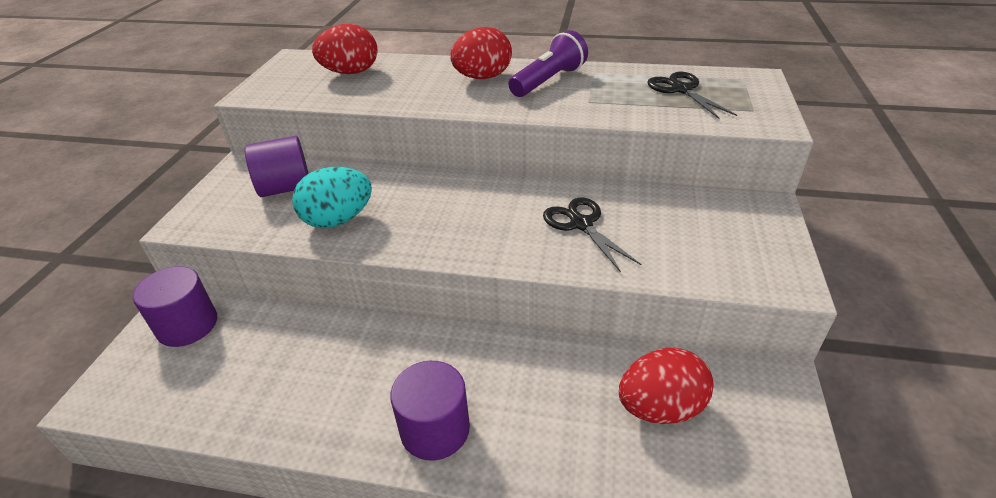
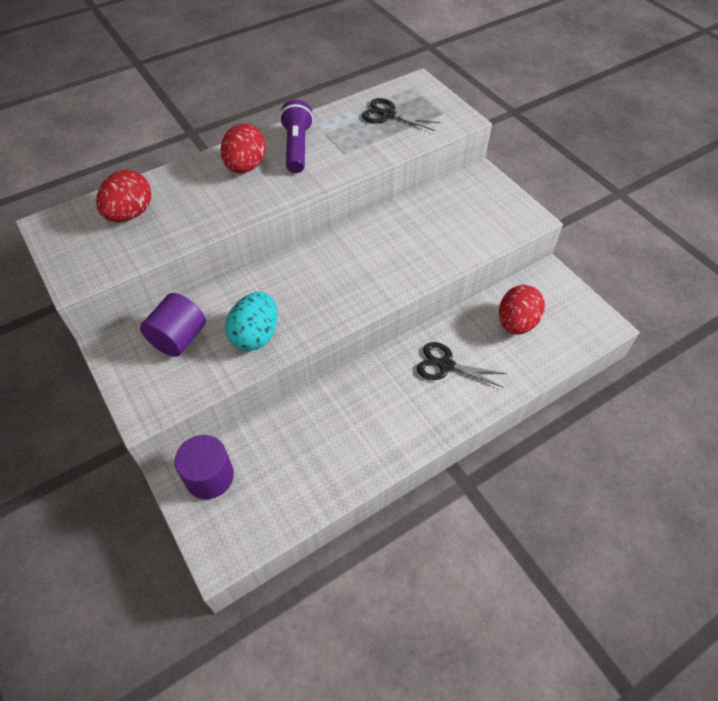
camera: 45 degrees left, 15 degrees up
(435, 429) = (433, 412): purple cylinder -> none
(581, 224) = (404, 244): black scissors -> black scissors (445, 365)

